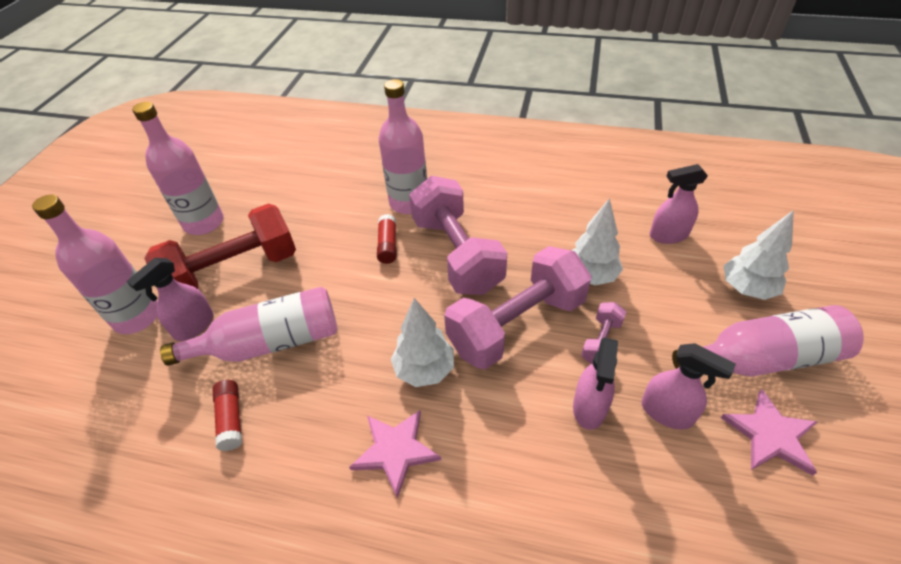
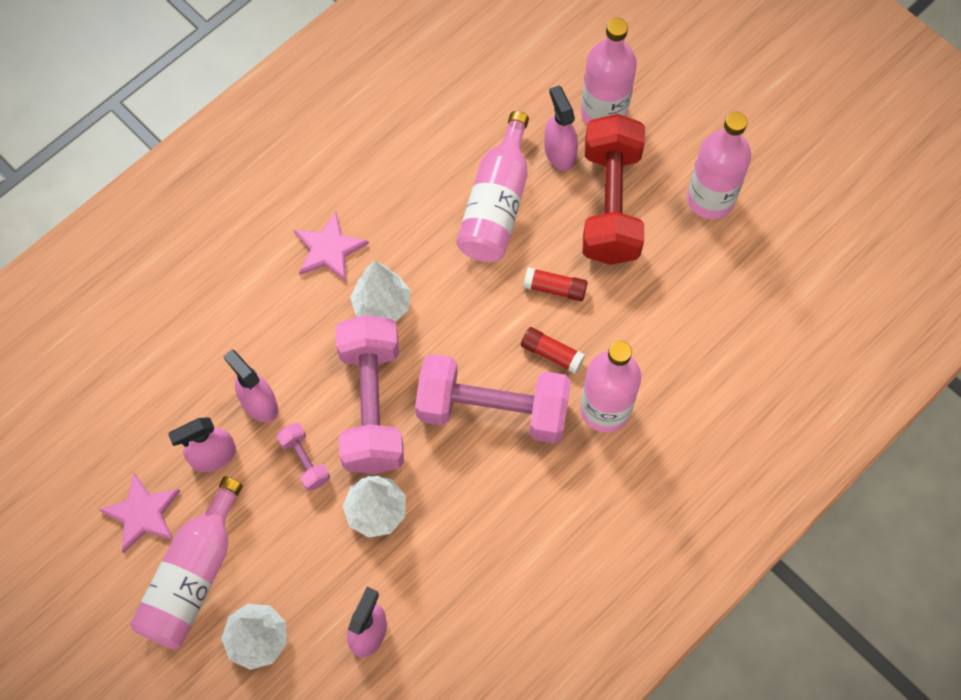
camera: 120 degrees right, 20 degrees up
(231, 419) = (438, 152): red glue stick -> red glue stick (555, 288)

